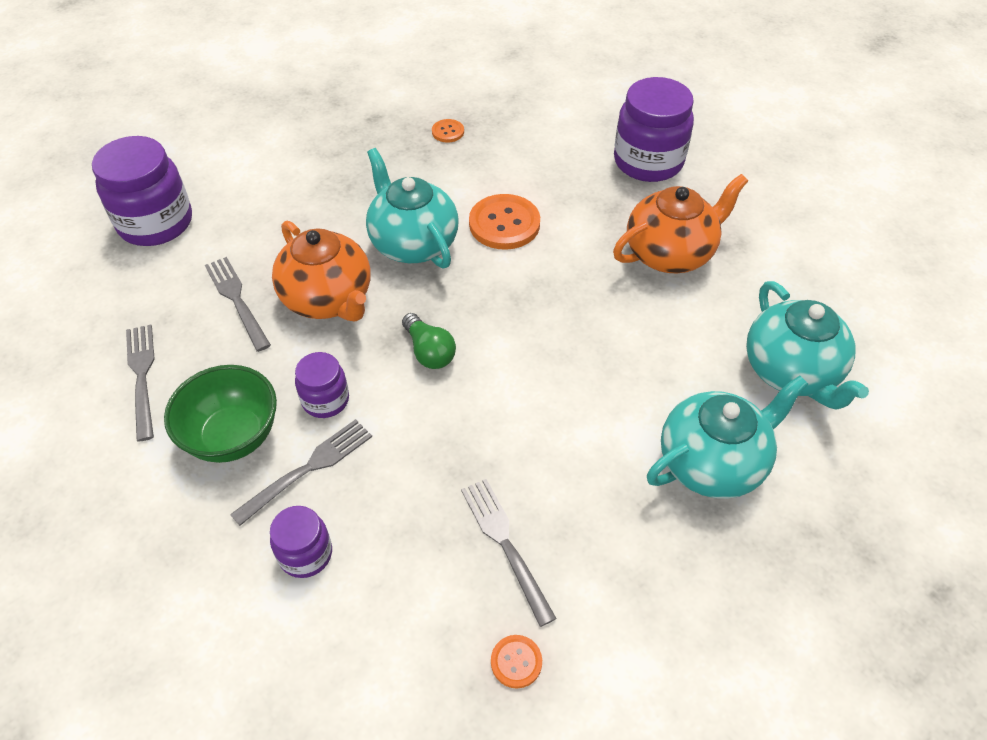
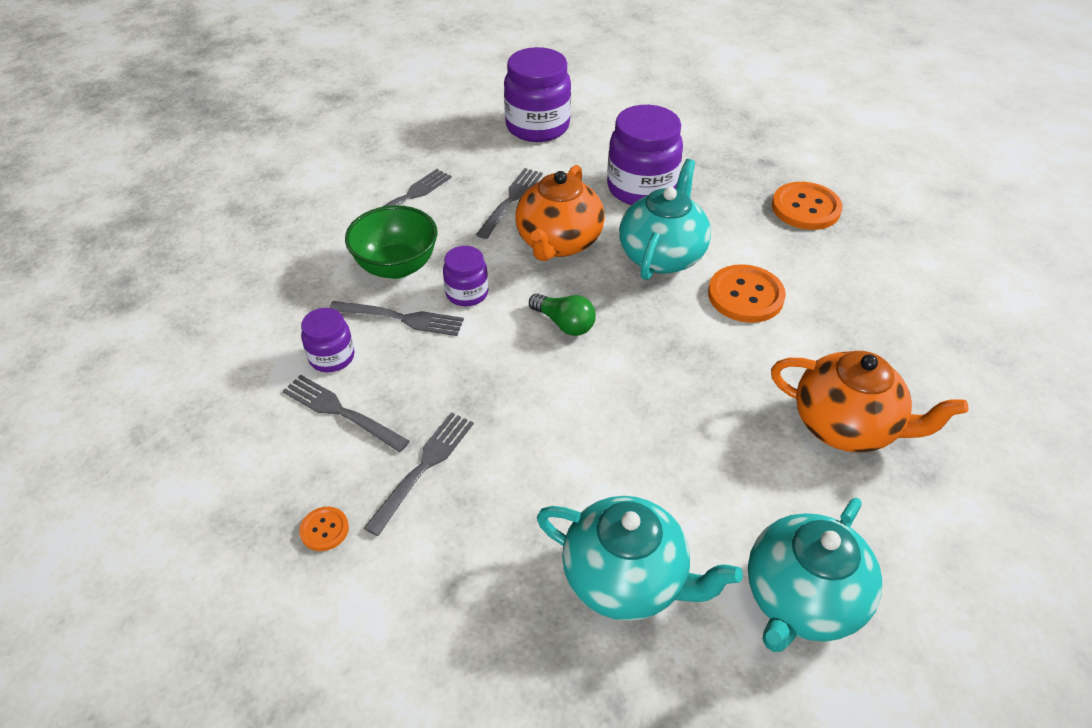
camera: 55 degrees right, 5 degrees down
(385, 580) = (341, 412): none -> grey fork
(429, 351) = (564, 324): green light bulb -> green light bulb turned 75 degrees counterclockwise
(448, 132) = (805, 208): orange button -> orange button, size x1.99
(648, 162) = (945, 351): purple jar -> purple jar (641, 188)

